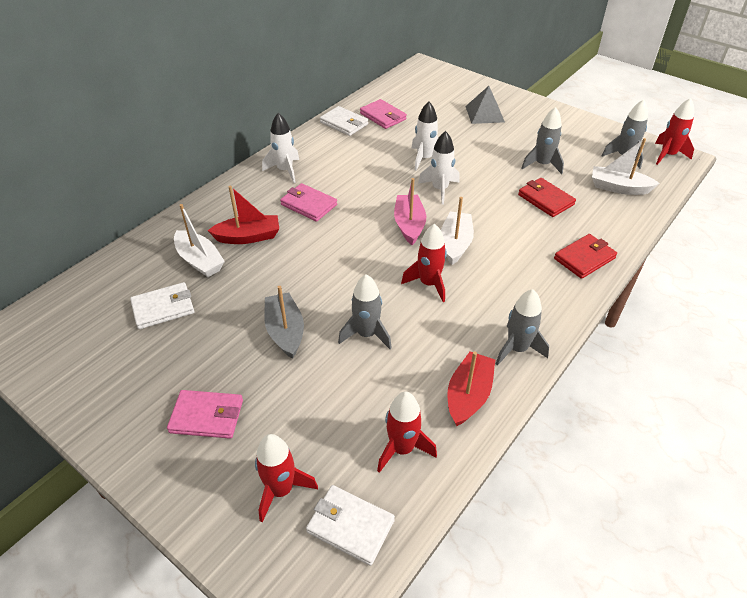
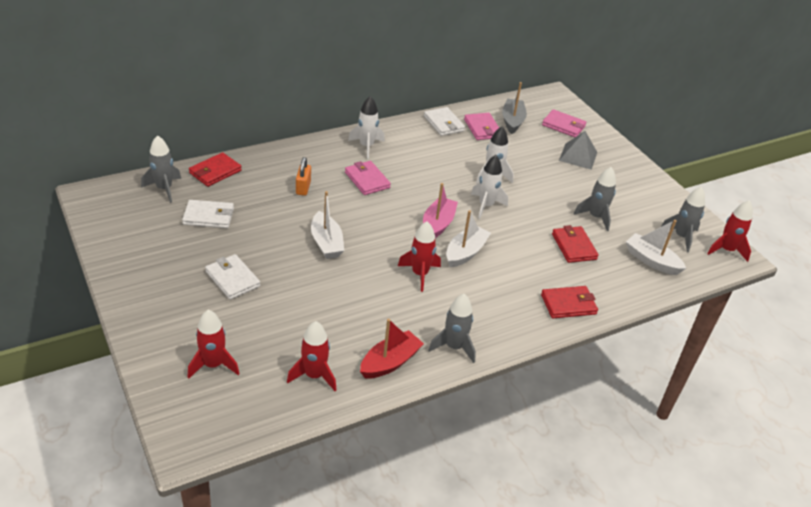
camera: 20 degrees right, 5 degrees down
(140, 254) = (215, 172): none -> red wallet
(200, 261) = (255, 192): white boat -> white boat (326, 243)
(207, 416) = (194, 300): pink wallet -> pink wallet (563, 126)
(248, 237) = (303, 188): red boat -> orange padlock
(285, 331) = (285, 266): grey boat -> grey boat (512, 121)
(350, 526) = (244, 406): white wallet -> white wallet (232, 279)
(366, 334) = (344, 291): grey rocket -> grey rocket (164, 189)

